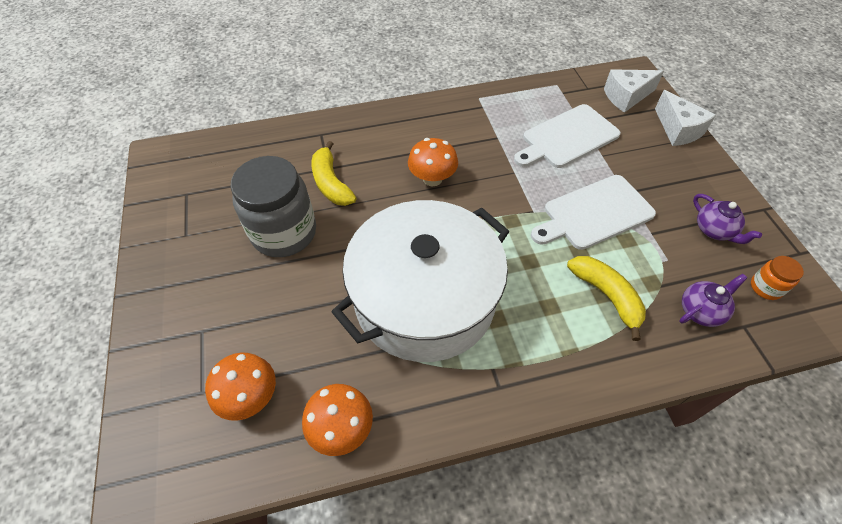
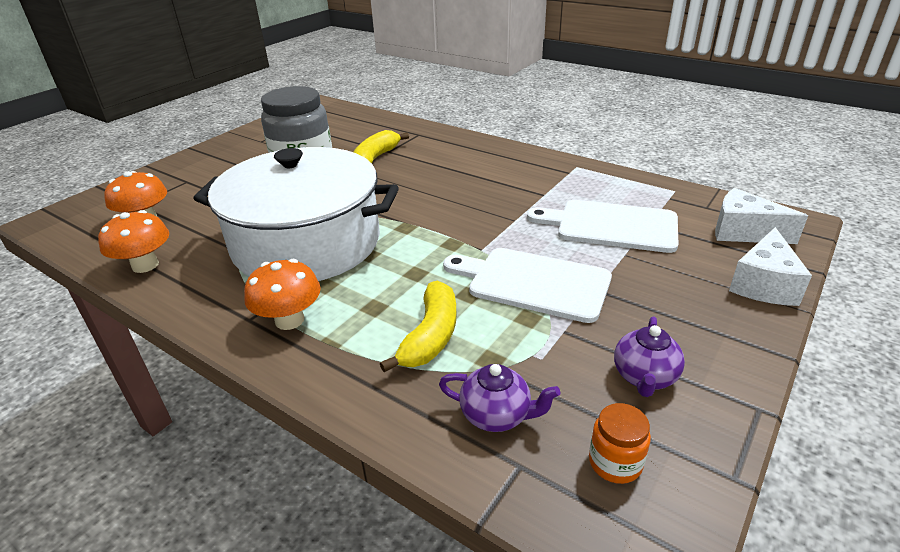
camera: 50 degrees right, 20 degrees down
(432, 179) = (443, 190): orange mushroom -> orange mushroom (289, 320)

